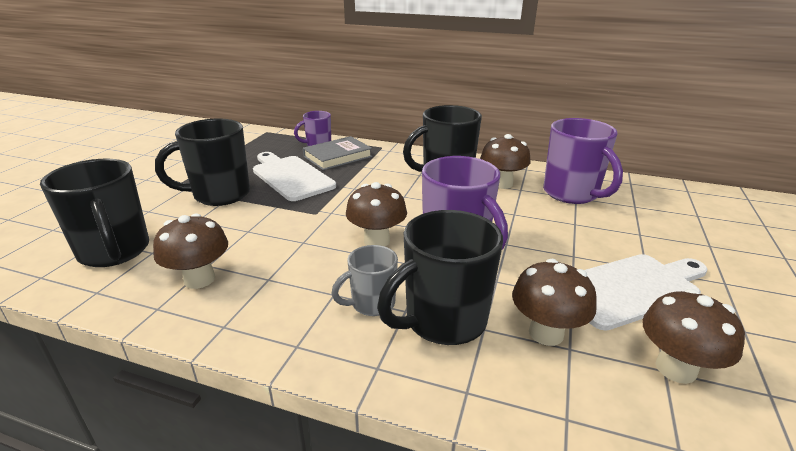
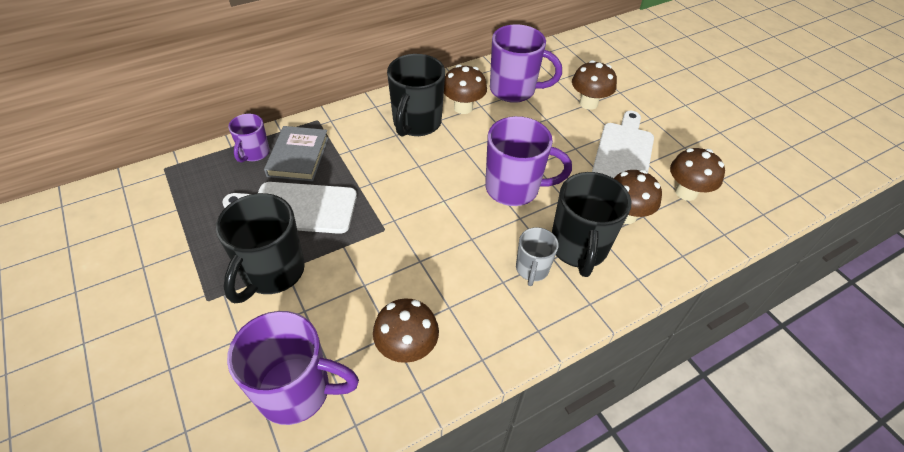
camera: 50 degrees left, 20 degrees up
(114, 252) = (297, 391): black mug -> purple mug
(377, 241) = (463, 221): brown mushroom -> brown mushroom (588, 103)

